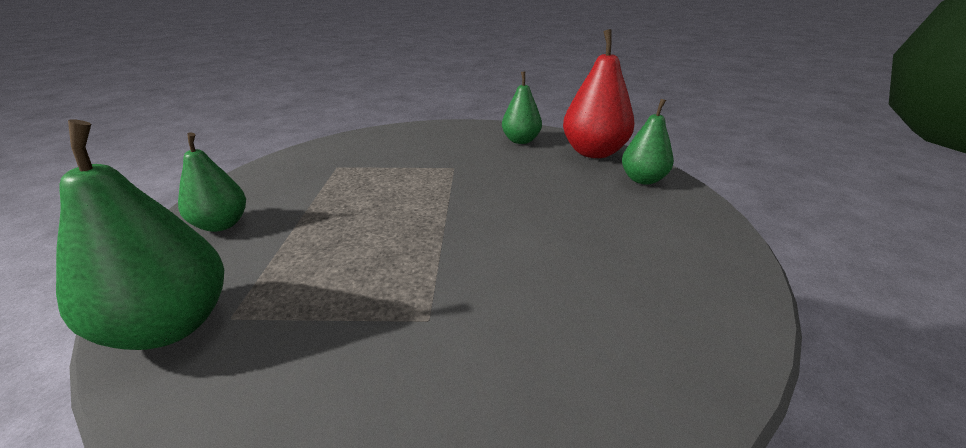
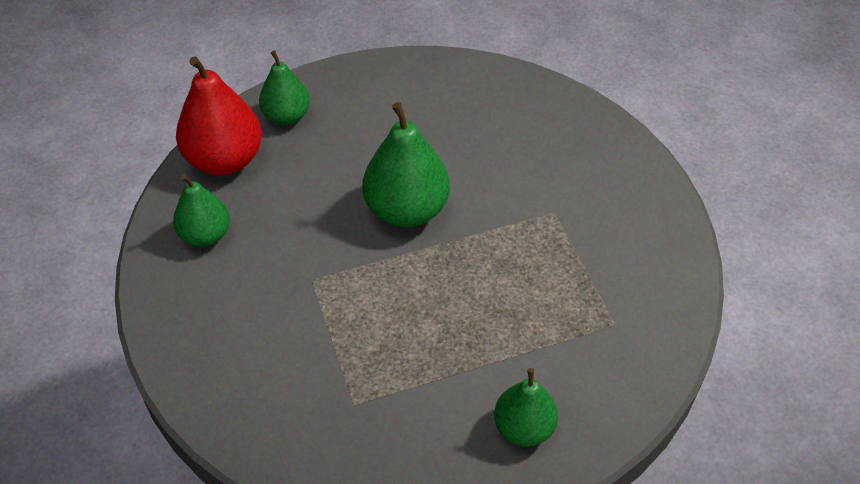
camera: 110 degrees left, 20 degrees up
(171, 325) = (642, 353): green pear -> green pear (406, 210)

